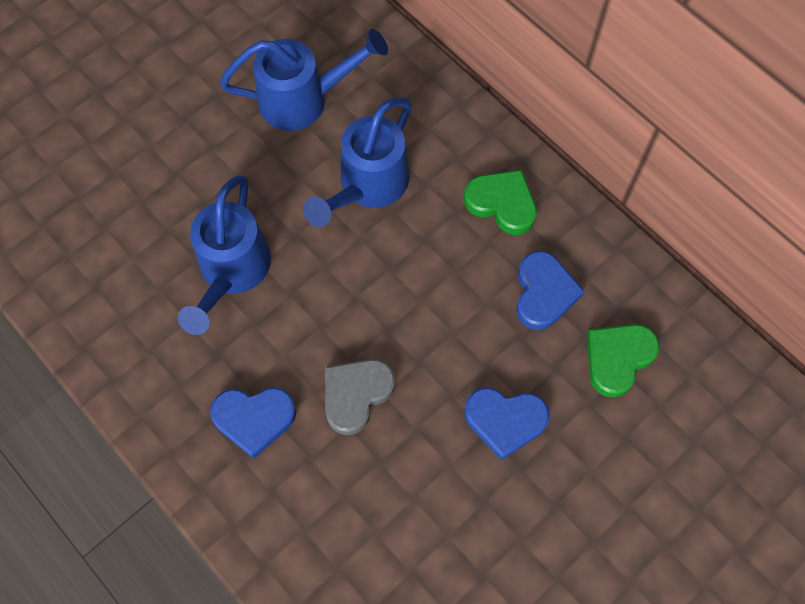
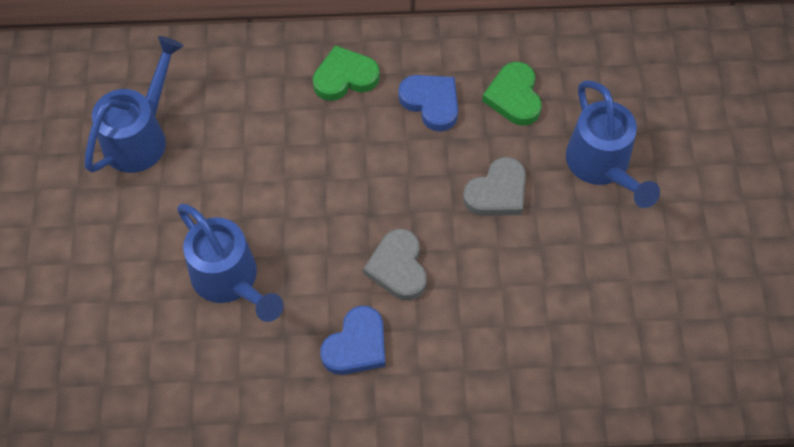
camera: 50 degrees left, 5 degrees down
(368, 186) = (251, 146): blue watering can -> blue watering can (601, 166)
(505, 421) = (497, 192): blue heart -> grey heart

